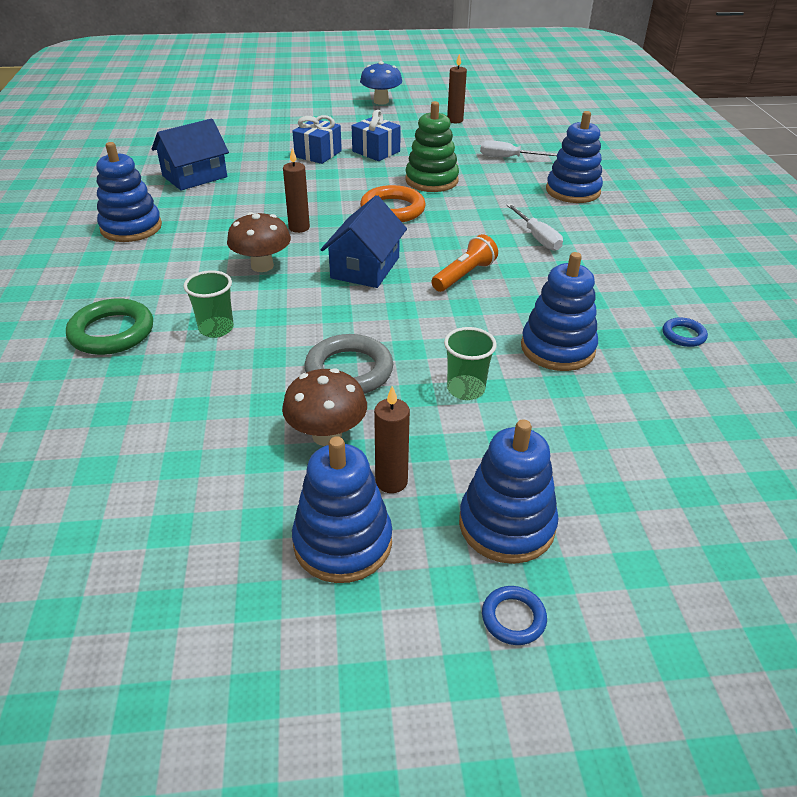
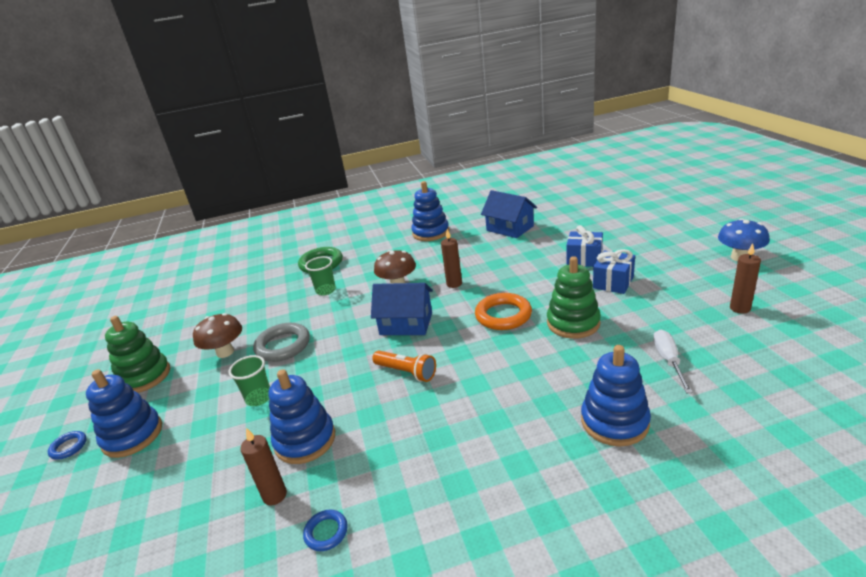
camera: 85 degrees right, 10 degrees down
(343, 542) = (144, 377): blue stacking toy -> green stacking toy
(391, 482) = (181, 383): brown candle -> brown candle (275, 495)
(537, 238) = (488, 406): white screwdriver -> none

